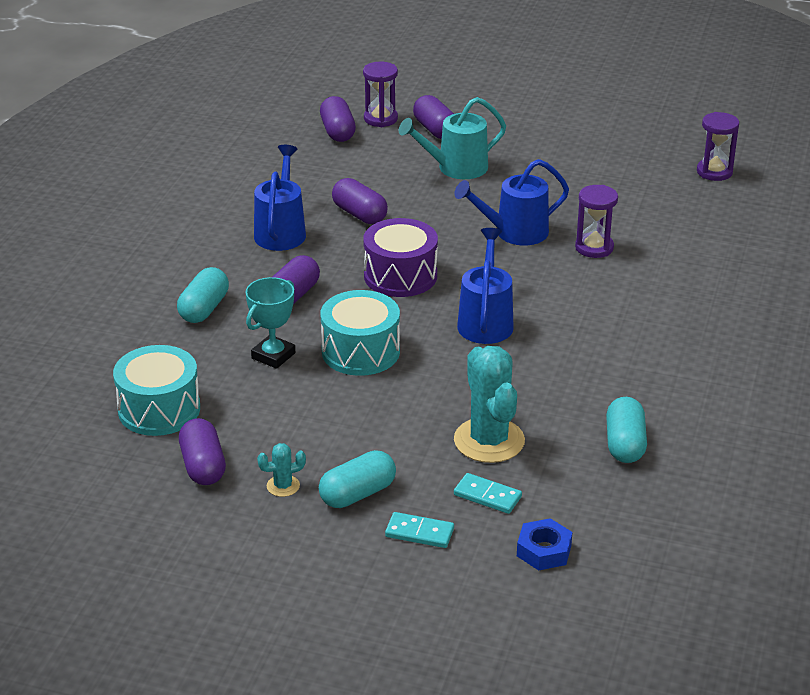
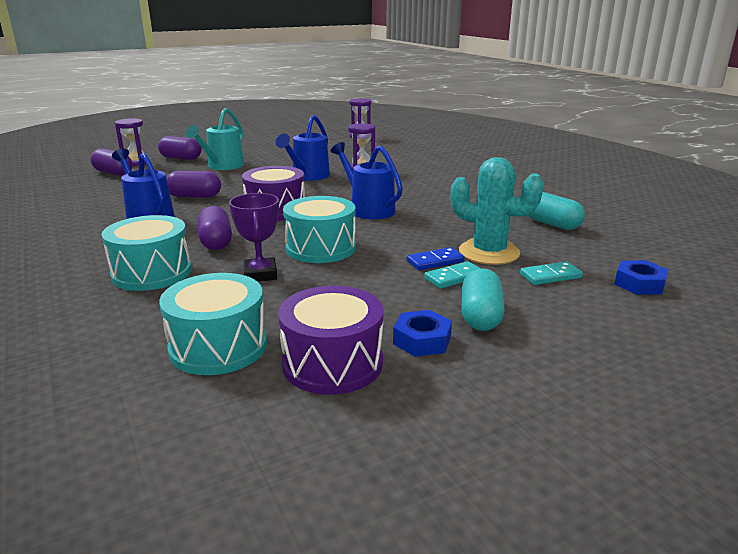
camera: 45 degrees left, 10 degrees down
(203, 466) = (332, 363): purple capsule -> purple drum
(204, 309) = (152, 273): turquoise capsule -> turquoise drum
(273, 356) = (260, 274): turquoise trophy -> purple trophy
(283, 486) = (422, 340): turquoise cactus -> blue nut
(419, 532) = (564, 314): turquoise domino -> turquoise domino (454, 277)
(424, 422) = (435, 261): none -> blue domino

